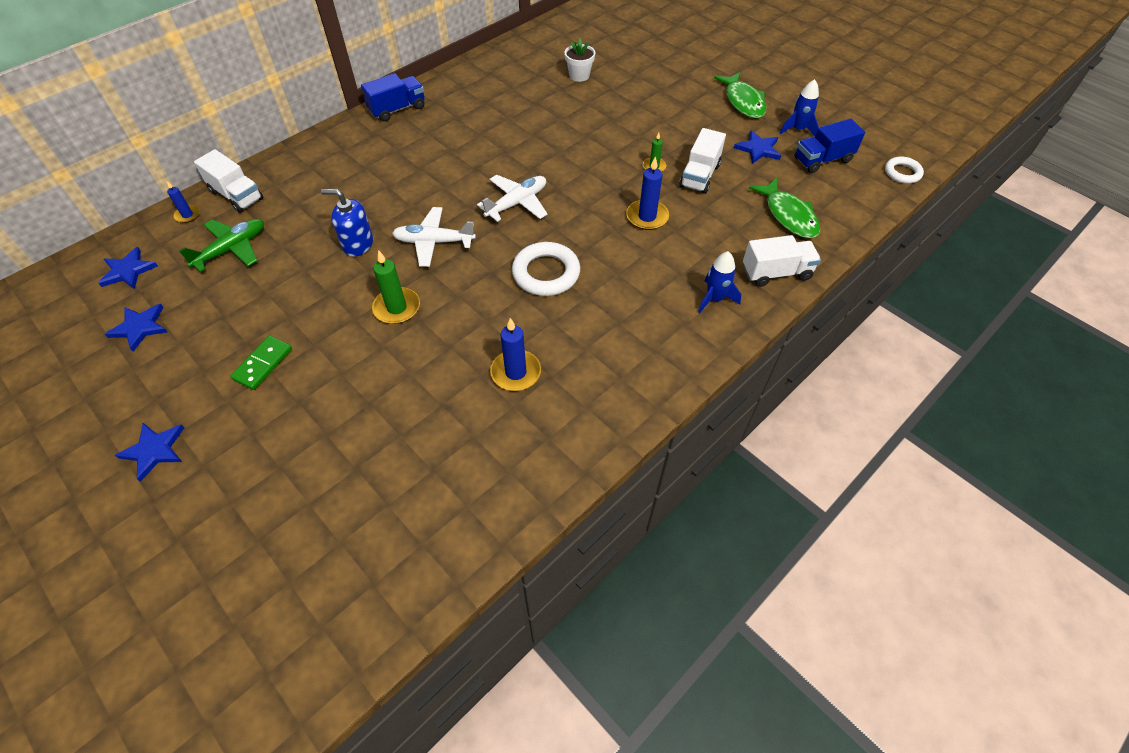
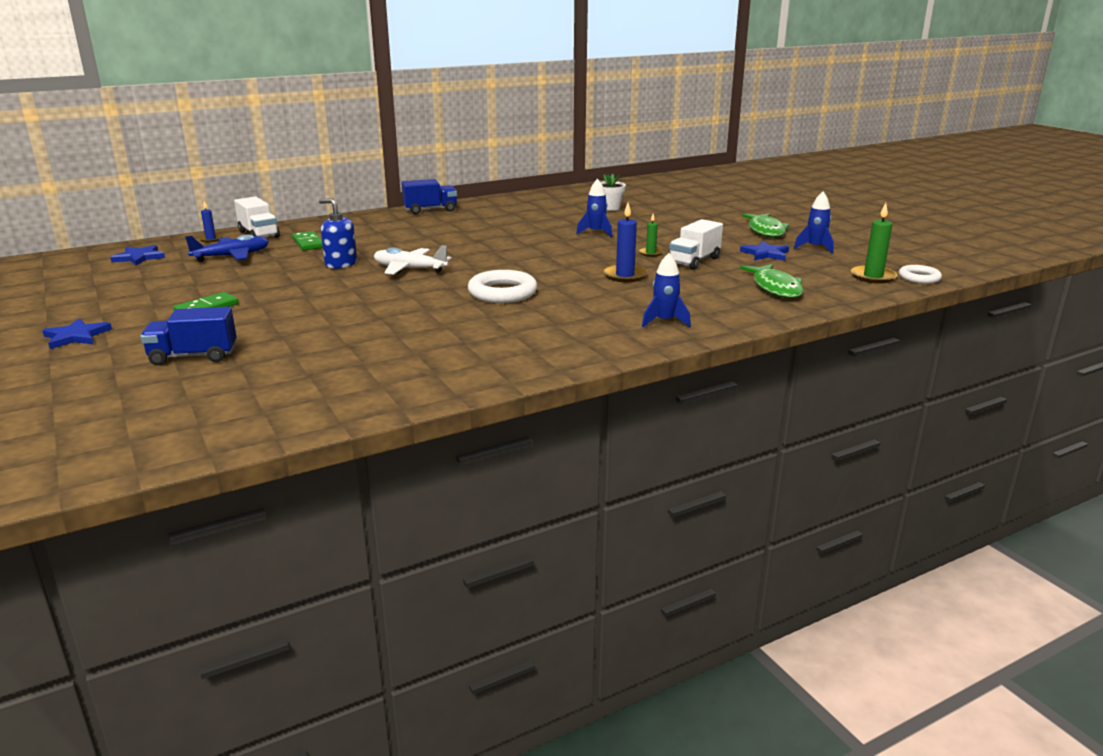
camera: 15 degrees right, 30 degrees down
(140, 327) = (123, 282): blue star -> none
(232, 249) = (232, 256): green plane -> blue plane
(301, 205) = (308, 243): none -> green domino
(397, 308) = (348, 295): green candle -> green candle (873, 277)
(516, 372) = (432, 337): blue candle -> none
(517, 203) = (502, 258): white plane -> none
(586, 132) = (596, 232): none -> blue rocket
(776, 273) = (741, 315): white truck -> none
(822, 160) = (832, 264): blue truck -> blue truck (193, 356)

